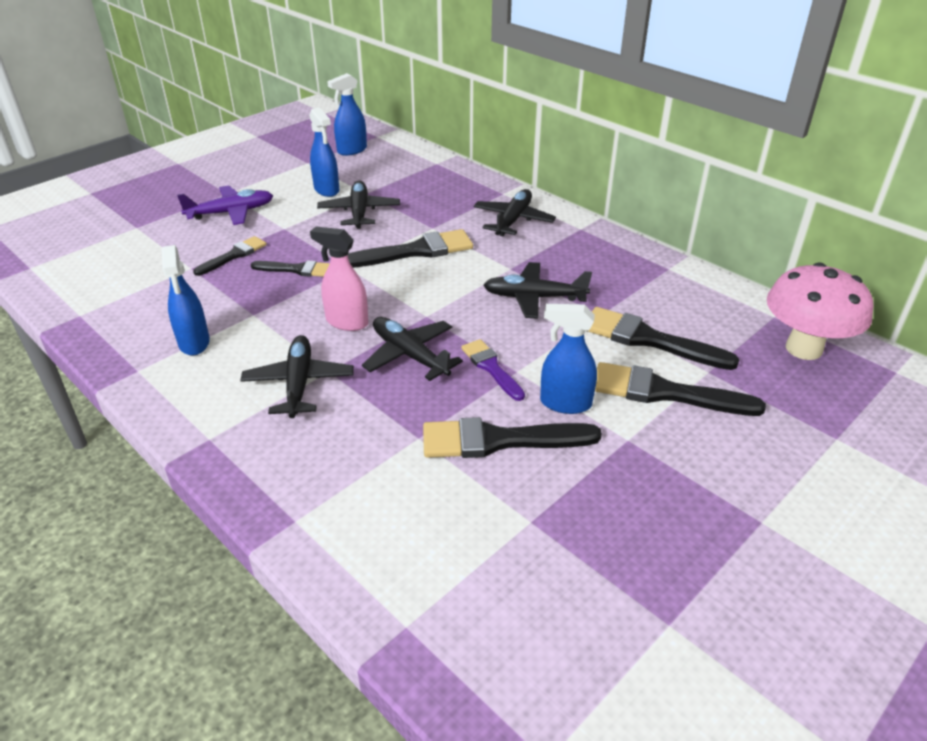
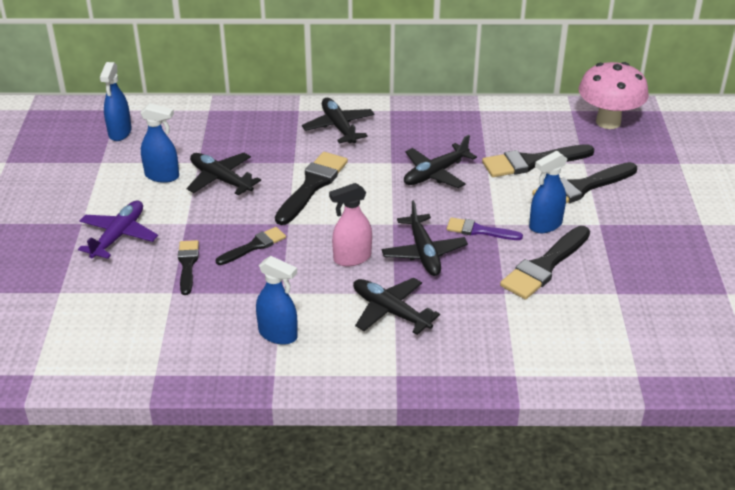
camera: 45 degrees left, 0 degrees up
(410, 355) = (424, 253): black plane -> black plane turned 105 degrees counterclockwise

